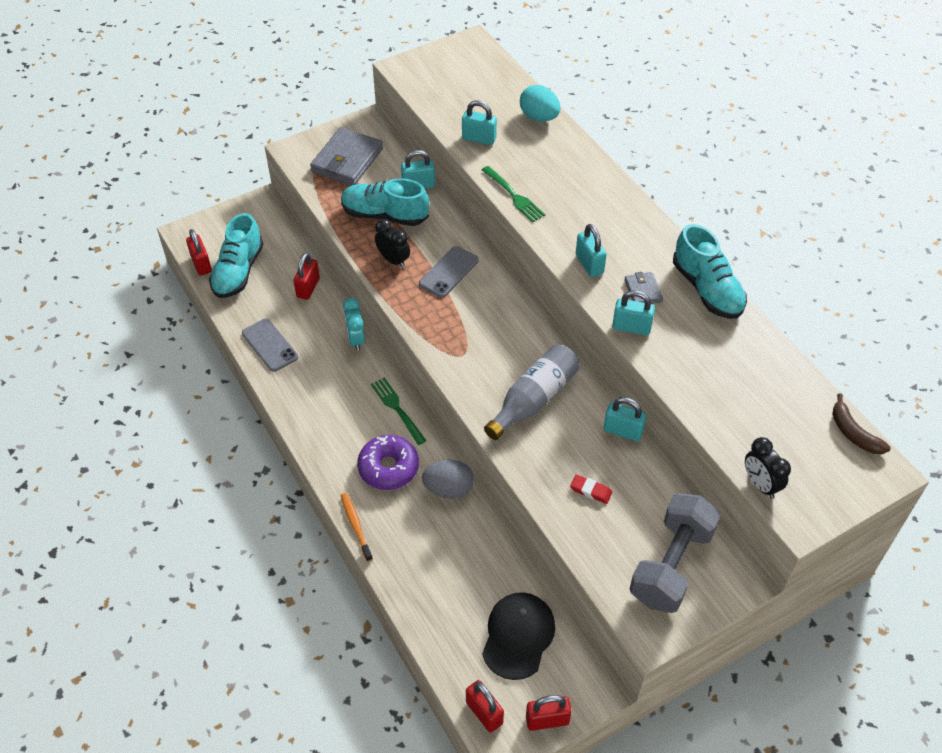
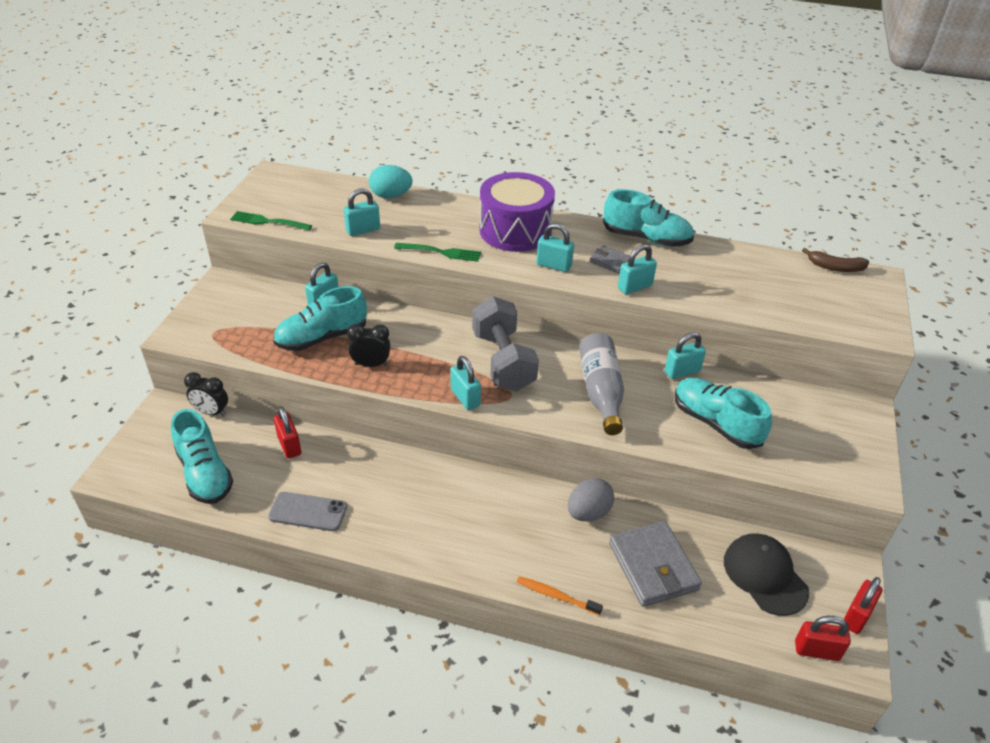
camera: 45 degrees left, 10 degrees down
(201, 264) = (158, 490): red padlock -> none
(347, 160) = (237, 317): grey wallet -> grey wallet (653, 566)
(356, 340) = (380, 457): turquoise clock -> none
(388, 468) = (525, 532): purple donut -> none
(397, 409) = (477, 484): green fork -> green fork (268, 222)
(427, 333) = (465, 398): none -> turquoise padlock
(449, 272) = (426, 347): grey phone -> none
(590, 491) = (715, 423): red eraser -> turquoise shoe
(600, 211) = (515, 230): none -> purple drum
(671, 565) = (822, 432): grey dumbbell -> grey dumbbell (503, 361)
(760, 484) = (836, 328): black clock -> black clock (211, 412)

